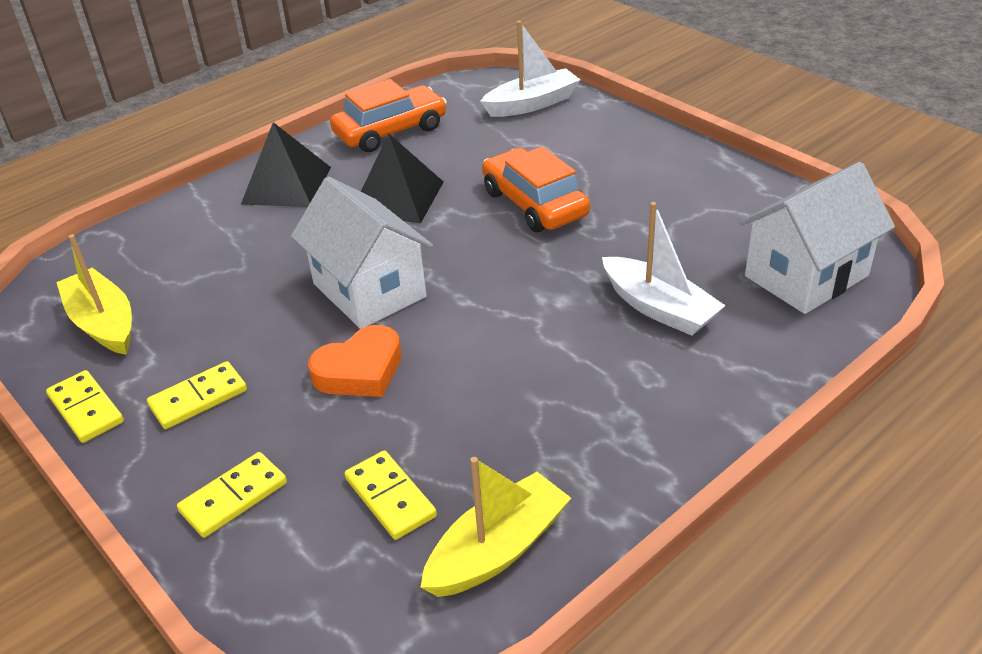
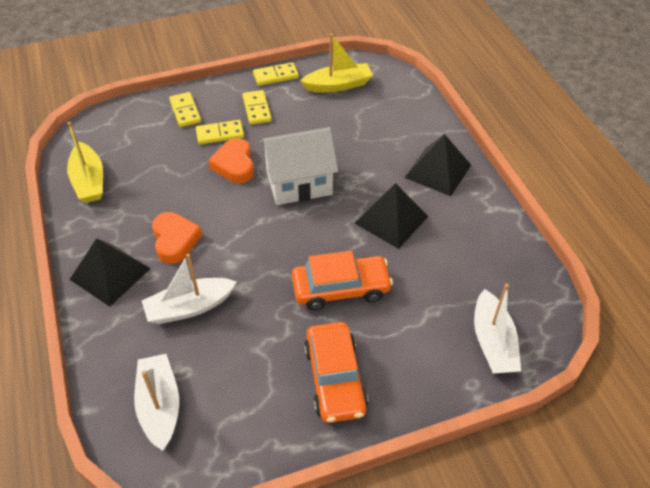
camera: 110 degrees right, 10 degrees up
(390, 131) = (488, 239): orange car -> orange car (335, 378)
(390, 497) = (145, 156): yellow domino -> yellow domino (220, 134)
(559, 370) = (175, 240): none -> orange heart
(670, 411) = (110, 274): none -> black pyramid
(806, 276) = (160, 406): white house -> white boat

